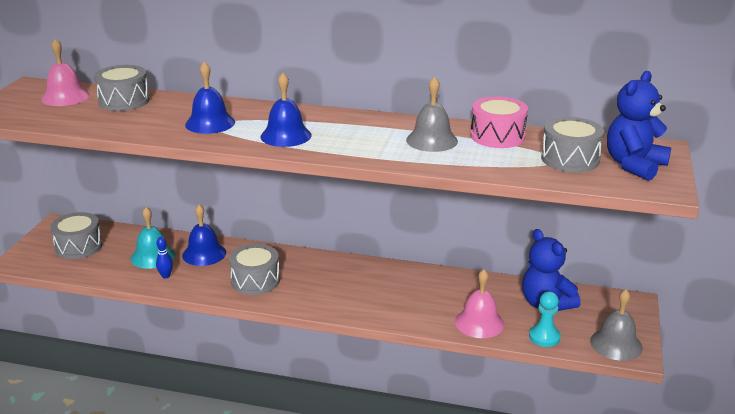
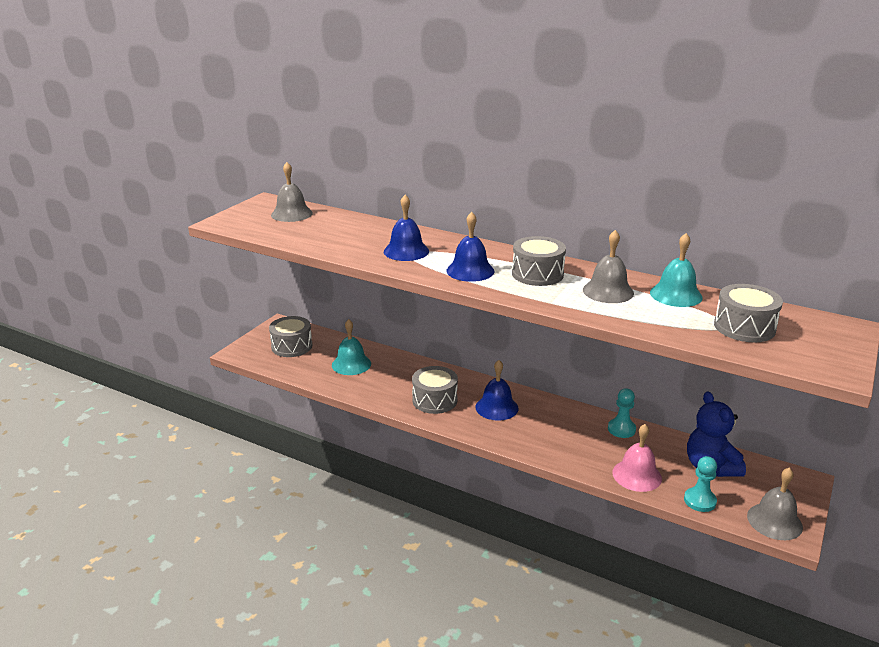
camera: 15 degrees right, 0 degrees up
(65, 97) = (291, 214): pink bell -> grey bell
(124, 101) = (339, 222): grey drum -> grey drum (537, 274)
(166, 276) = (357, 384): blue bowling pin -> none
(204, 254) = (396, 368): blue bell -> blue bell (496, 407)
(453, 281) = (621, 429): none -> turquoise pawn
(497, 136) = (676, 295): pink drum -> turquoise bell
(634, 165) = (812, 342): blue teddy bear -> none

